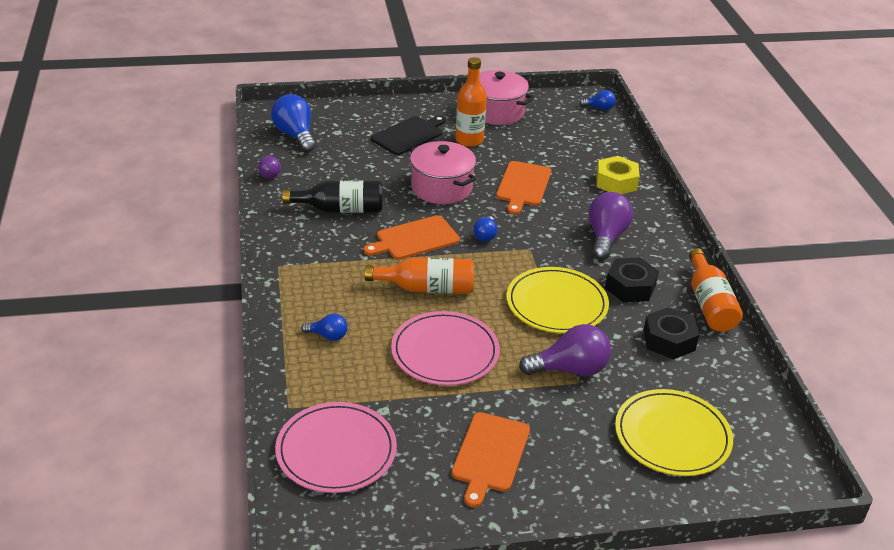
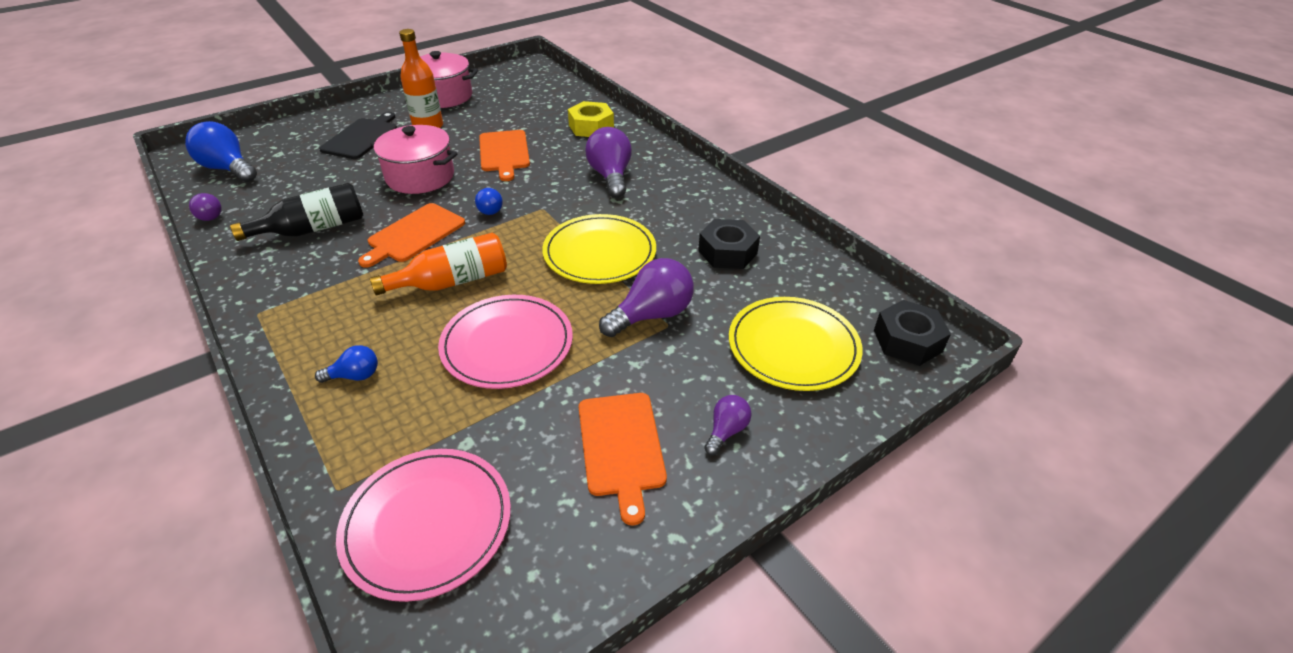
camera: 25 degrees left, 5 degrees up
(575, 475) = (726, 431): none -> purple light bulb
(599, 108) = (540, 72): blue light bulb -> none
(630, 287) = (660, 214): black nut -> black nut (907, 341)
(709, 304) = (741, 207): orange bottle -> none

